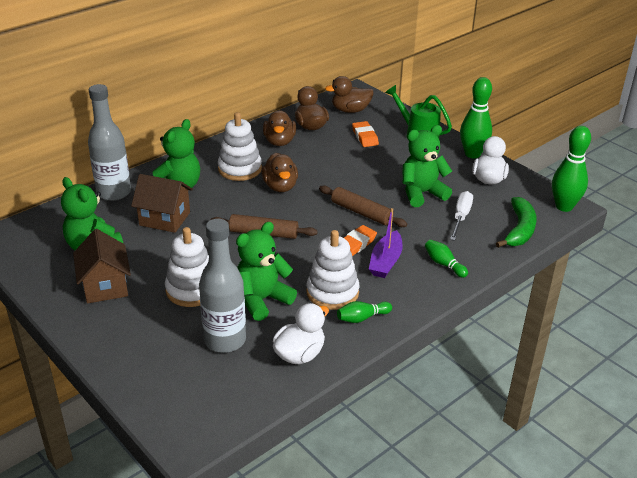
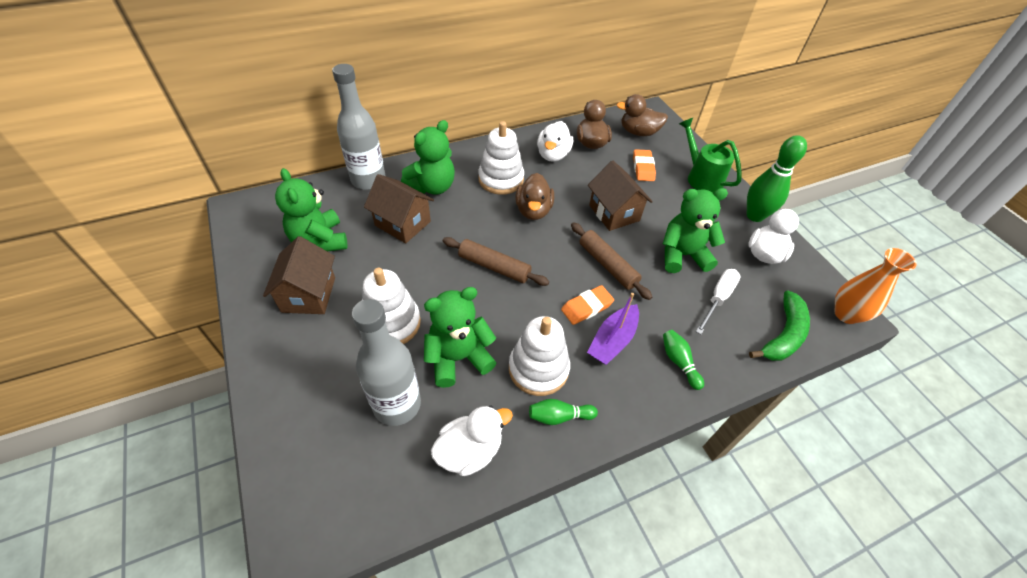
camera: 15 degrees right, 15 degrees up
(279, 141) = (553, 155): brown duck -> white duck
(352, 175) = (614, 213): none -> brown house
(564, 206) = (846, 314): green bowling pin -> orange vase

